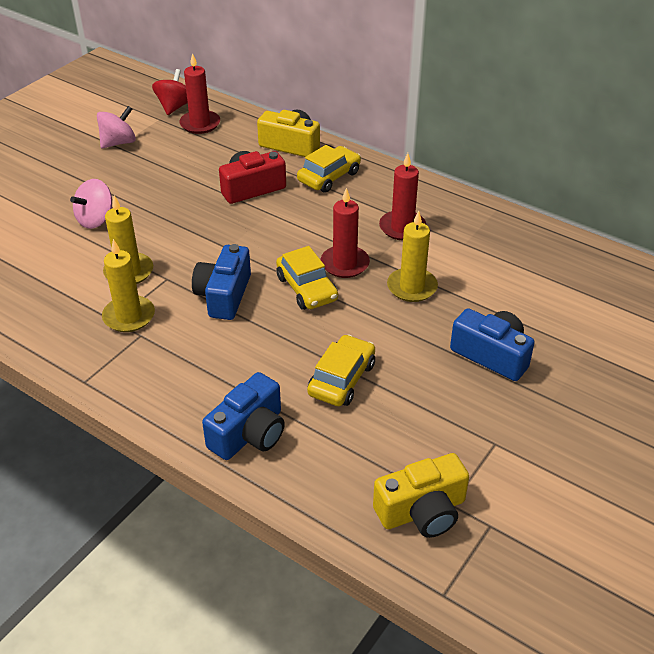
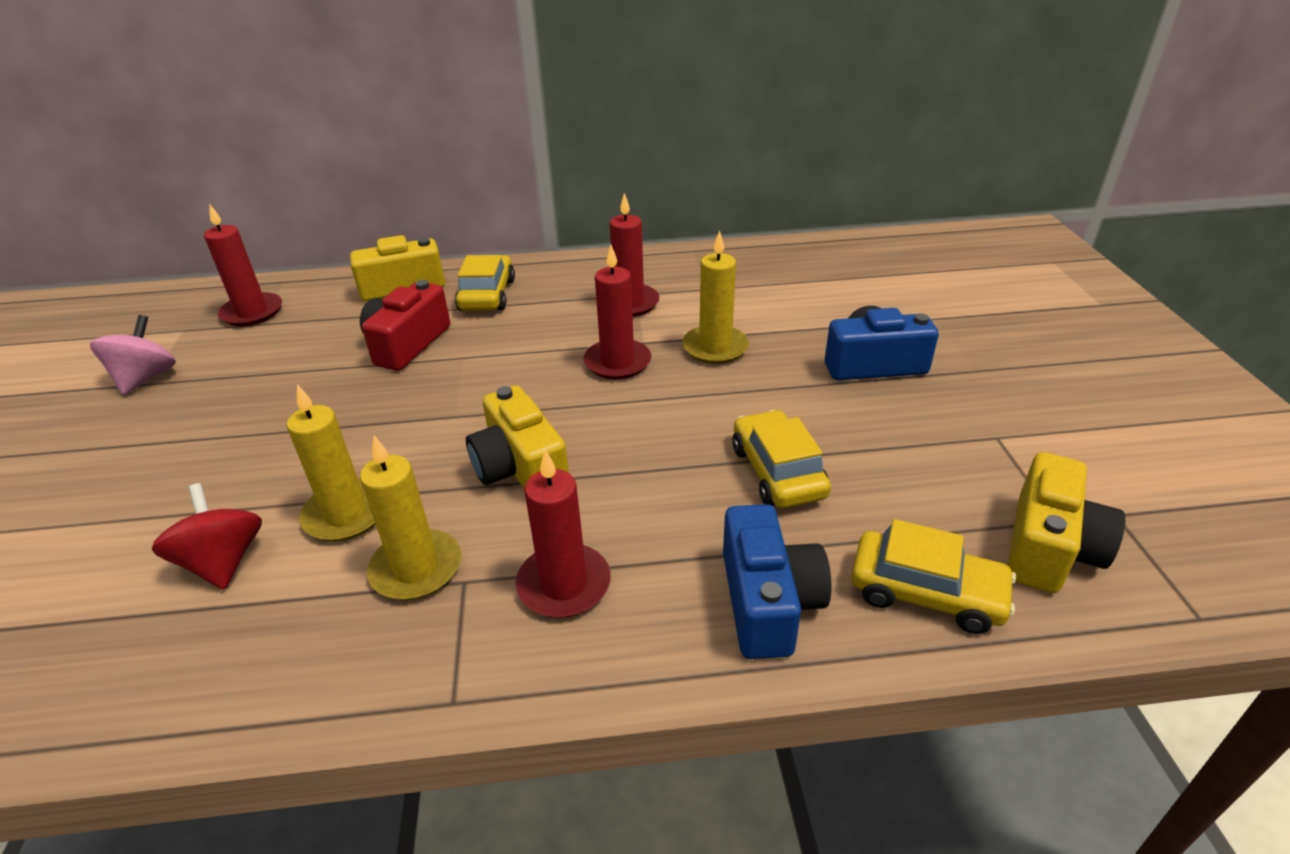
camera: 40 degrees left, 5 degrees down
(96, 219) = (213, 480): pink spinning top -> none
(175, 107) = (192, 310): red spinning top -> red spinning top (223, 562)
(176, 364) = (564, 584): none -> red candle
(224, 295) = (520, 467): blue camera -> yellow camera
(307, 288) = (610, 406): yellow car -> yellow car (926, 592)

